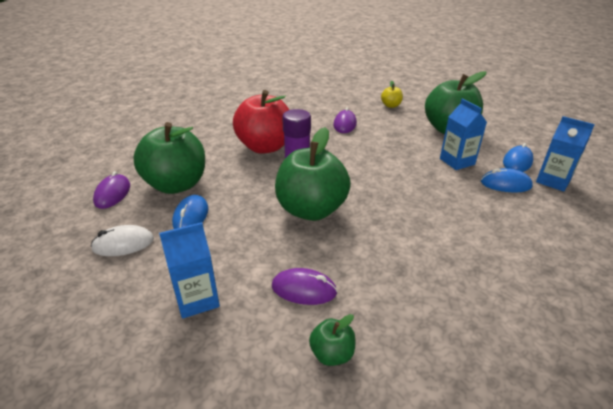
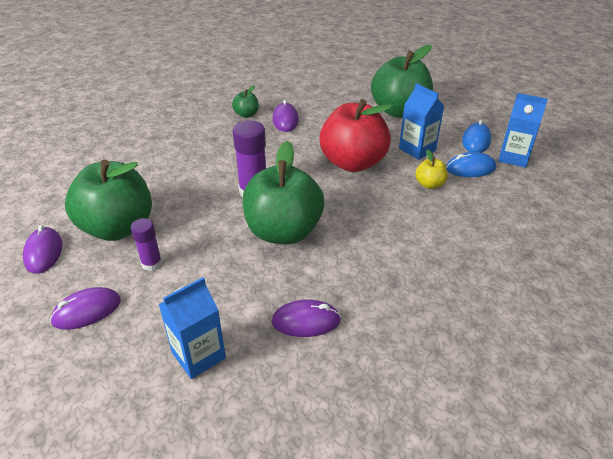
camera: 15 degrees left, 5 degrees up
(123, 244) = (87, 311): white mouse -> purple mouse
(191, 216) = (152, 263): blue mouse -> purple glue stick
(265, 147) = (204, 163): red apple -> red apple (353, 162)
(332, 354) = (355, 379): green apple -> green apple (246, 114)
(391, 105) = (329, 88): yellow apple -> yellow apple (429, 184)

